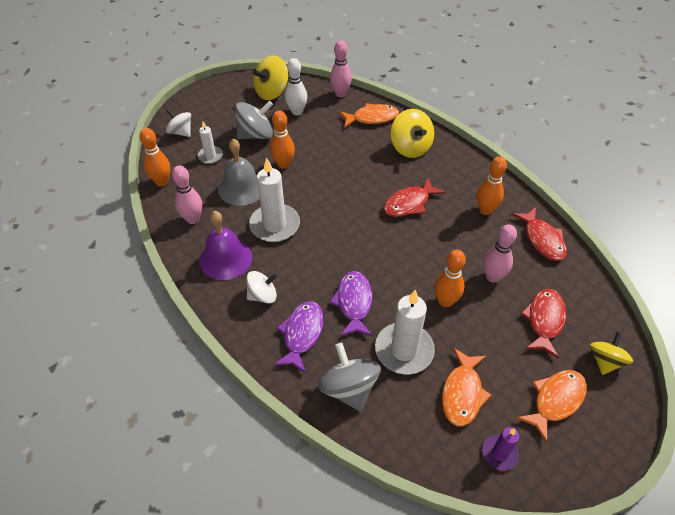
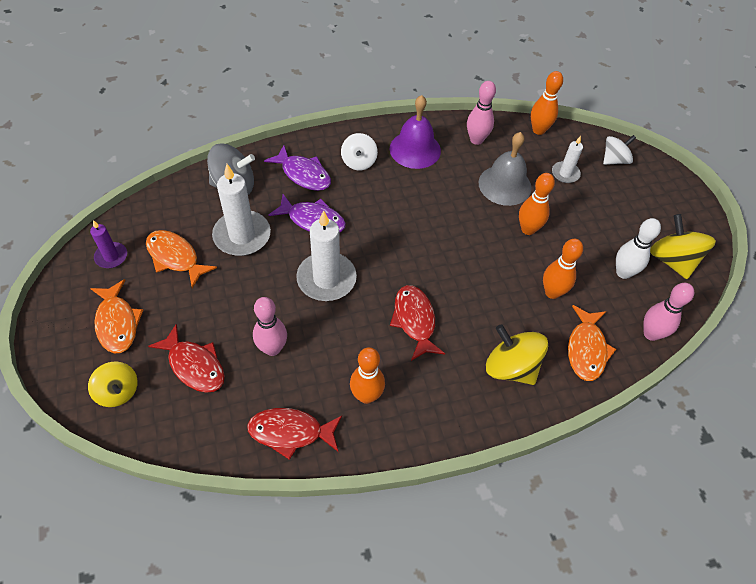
camera: 110 degrees right, 5 degrees up
(256, 135) = (589, 220): grey spinning top -> none
(275, 225) = (439, 195): white candle -> white candle (326, 279)
(410, 147) = (511, 367): yellow spinning top -> yellow spinning top turned 45 degrees clockwise
(445, 301) = (270, 291): orange bowling pin -> orange bowling pin (552, 292)

